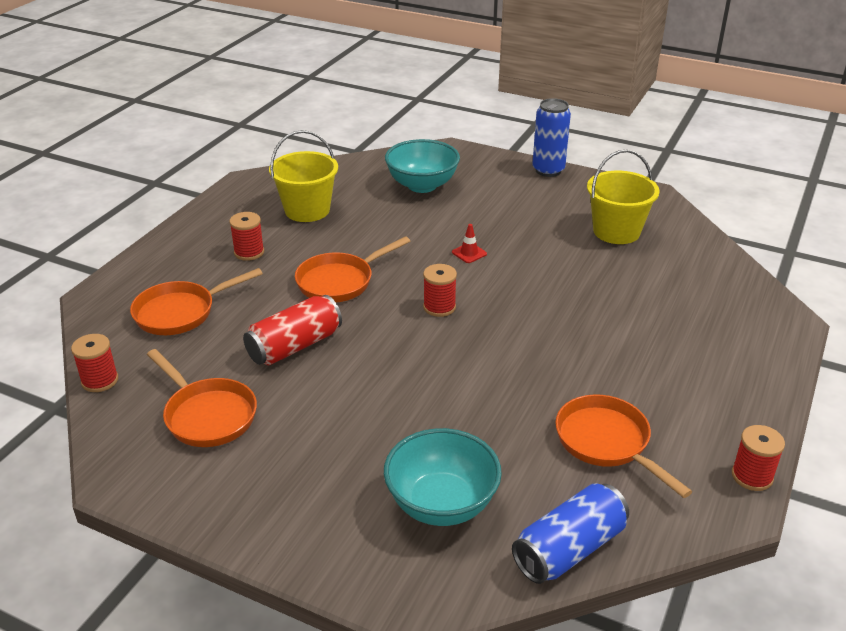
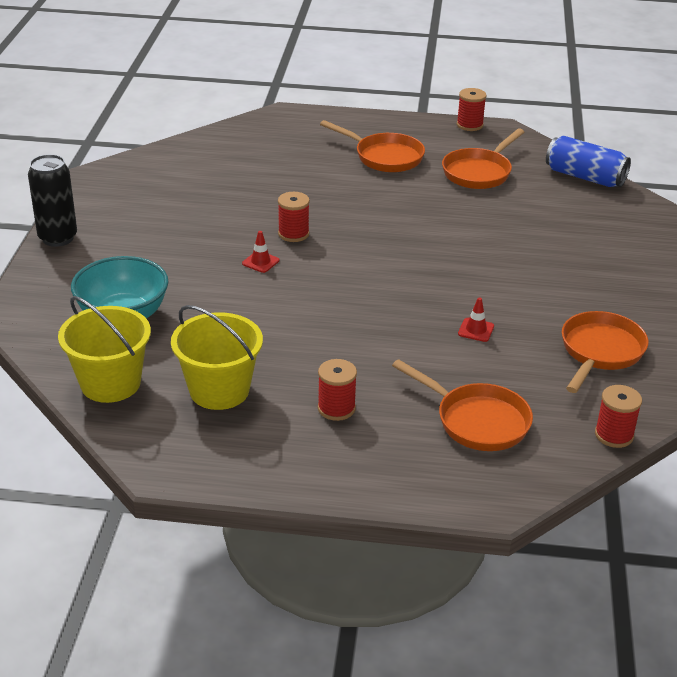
camera: 110 degrees left, 0 degrees up
(295, 346) = (476, 330): red can -> red traffic cone
(339, 282) = (356, 329): orange pan -> orange pan (385, 157)
(439, 307) = (363, 263): red spool -> red spool (293, 234)
(441, 504) = (591, 224): turquoise bowl -> none
(548, 170) = (58, 238): blue can -> black can
(616, 231) = (180, 189): yellow bucket -> yellow bucket (110, 383)

